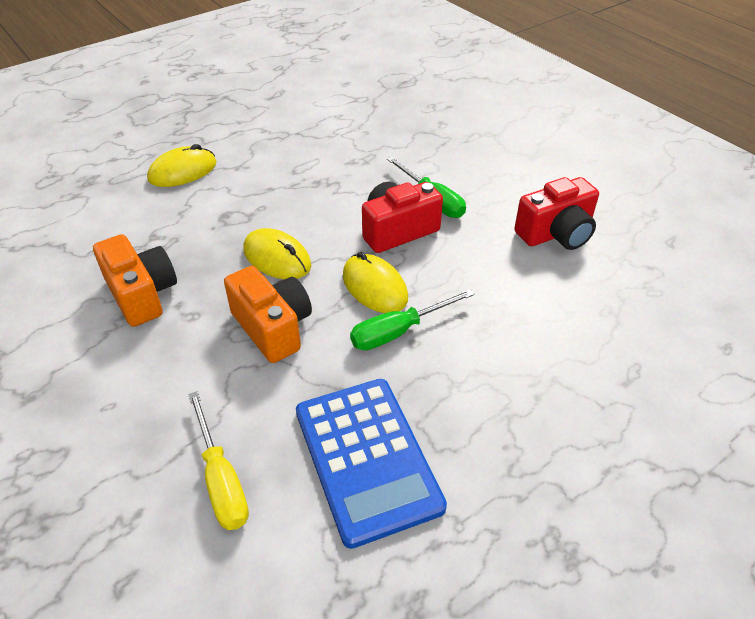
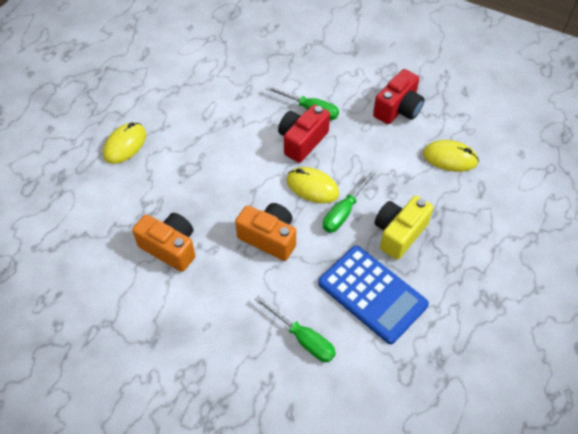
camera: 25 degrees left, 10 degrees up
(221, 480) = (303, 339): yellow screwdriver -> green screwdriver
(277, 258) = (239, 189): yellow mouse -> yellow mouse (450, 158)
(462, 389) = (399, 233): none -> yellow camera

